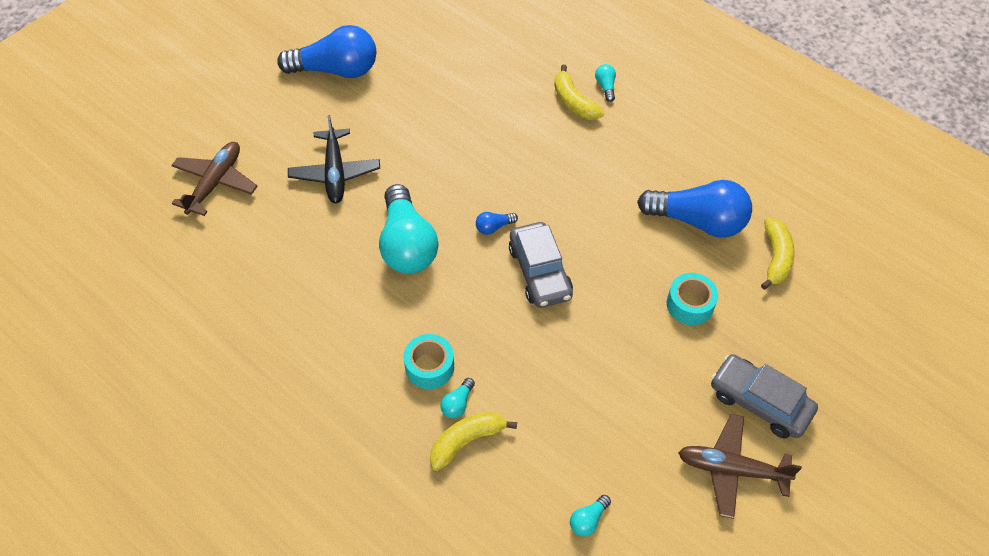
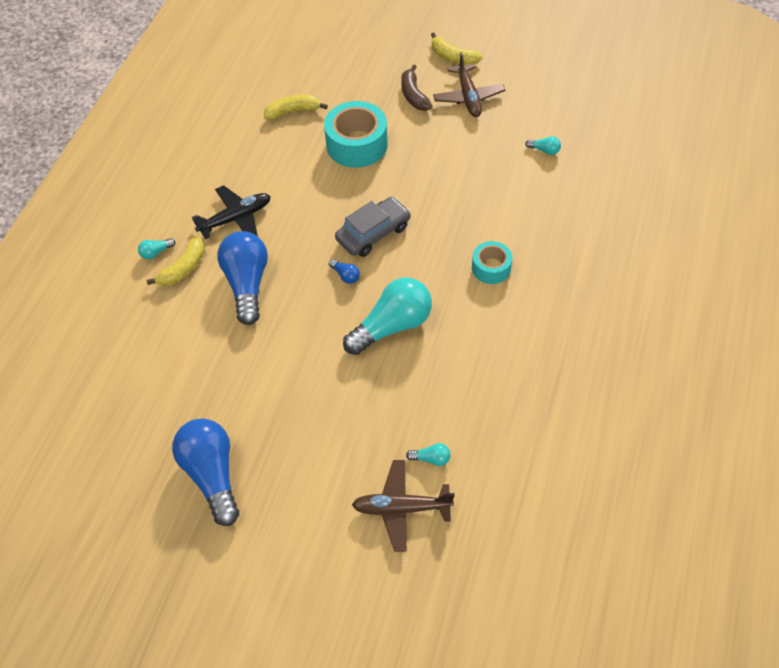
camera: 110 degrees left, 0 degrees up
(335, 173) = (343, 413): black plane -> black plane (236, 218)
(457, 404) = (509, 241): turquoise light bulb -> turquoise light bulb (431, 458)
(466, 441) = (533, 226): yellow banana -> yellow banana (453, 57)
(690, 304) = (357, 144): turquoise tape -> turquoise tape, size x1.74
(698, 221) = (279, 158): blue light bulb -> blue light bulb (247, 284)
(759, 402) = (414, 95): grey car -> brown banana

